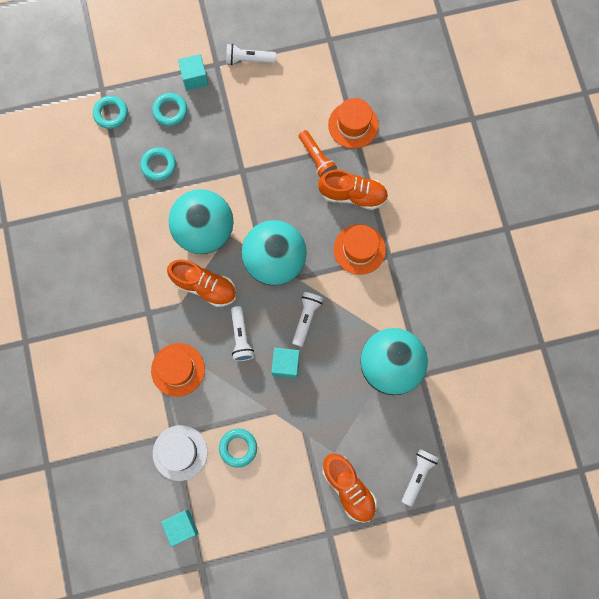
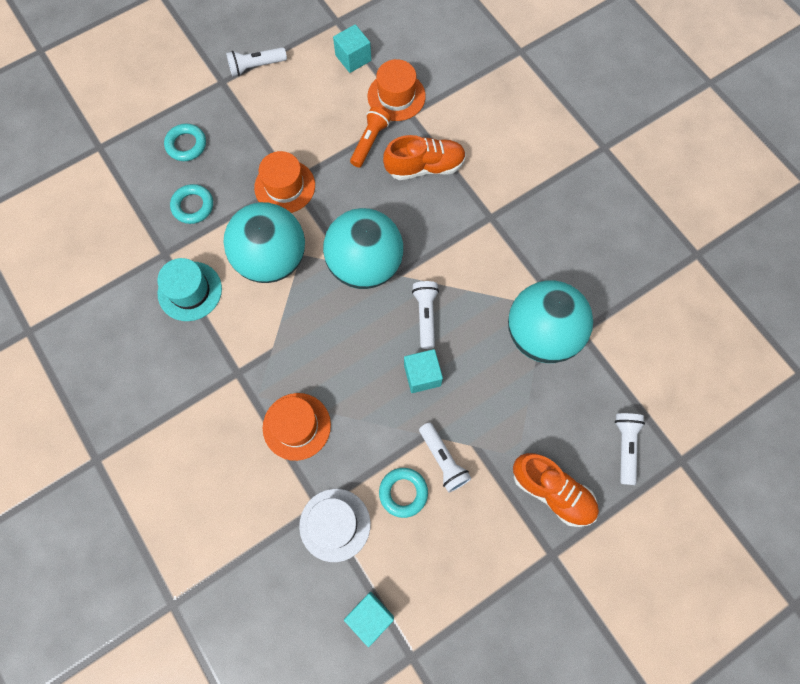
camera: 20 degrees left, 5 degrees down
(111, 114) = (118, 169): turquoise ring -> none
(134, 235) = (190, 291): none -> turquoise hat
(194, 78) = (202, 103): turquoise cube -> turquoise cube (353, 58)
(204, 286) = (294, 320): orange shoe -> none
(241, 337) = (358, 362): white flashlight -> white flashlight (443, 460)
(316, 158) = (369, 142): orange flashlight -> orange flashlight turned 105 degrees counterclockwise
(359, 249) = (455, 221): orange hat -> orange hat (285, 186)

